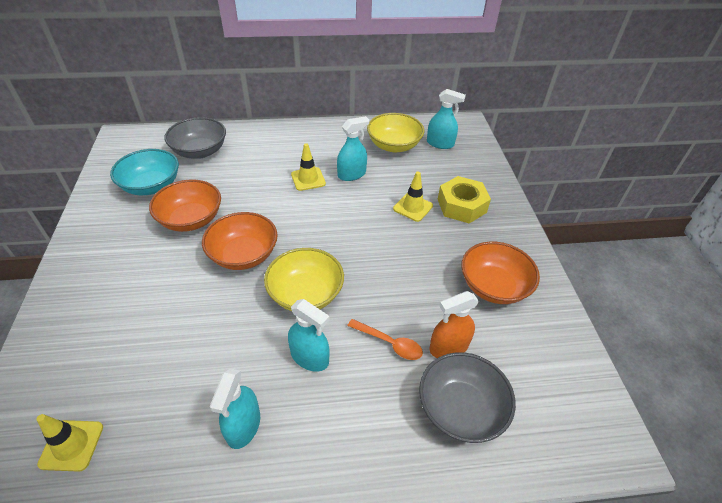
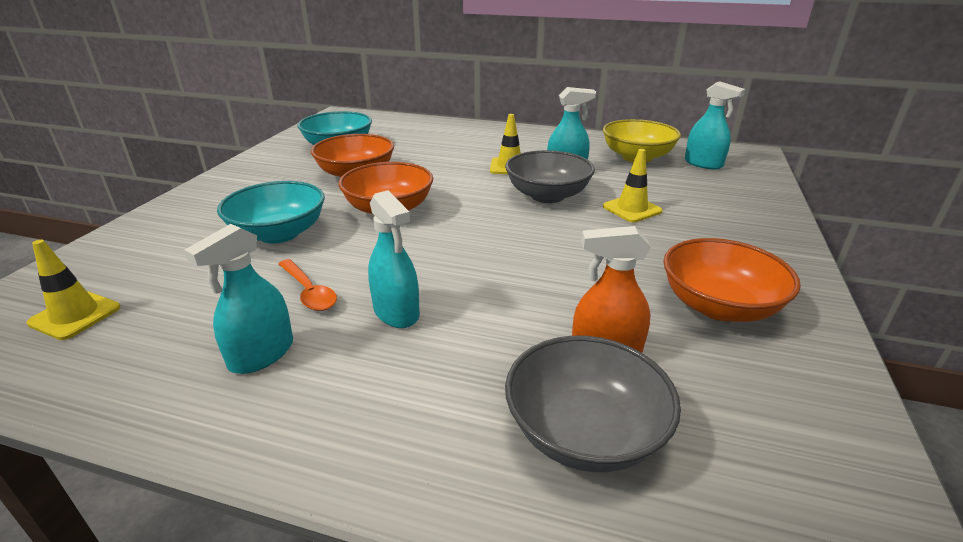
camera: 25 degrees right, 15 degrees down
(173, 307) = (279, 233): none -> turquoise bowl
(200, 151) = (406, 132): grey bowl -> grey bowl (547, 195)
(305, 294) = (436, 255): yellow bowl -> none
(389, 343) = (515, 326): orange spoon -> orange spoon (309, 292)
(461, 206) = (706, 219): yellow nut -> none

